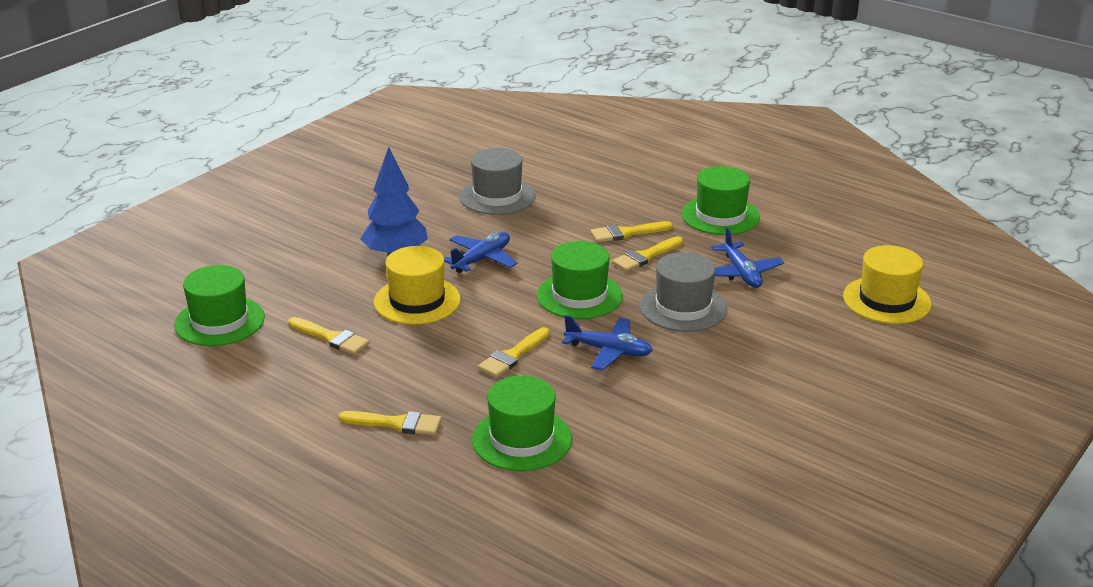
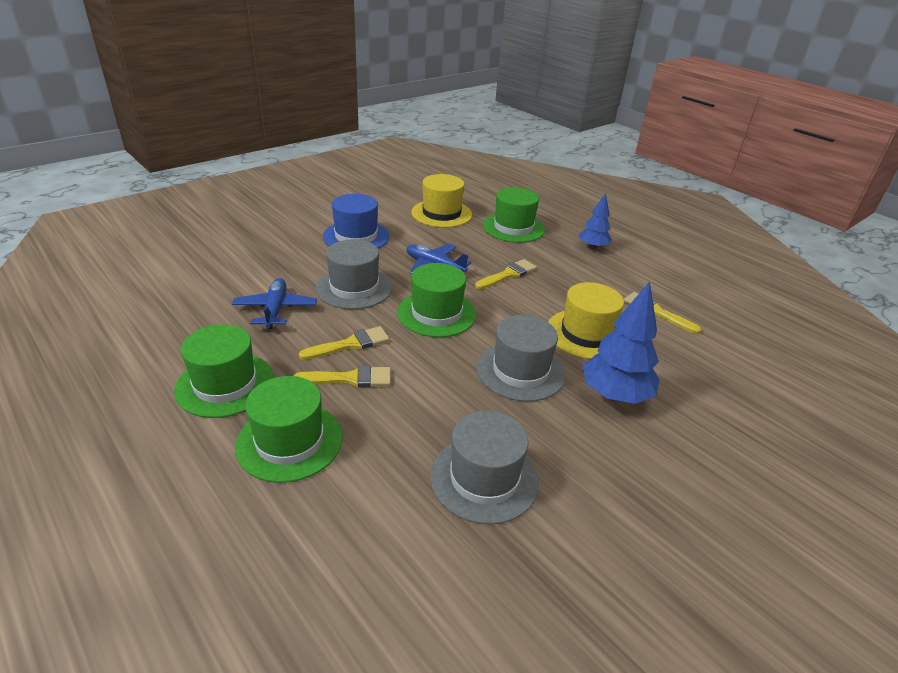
camera: 170 degrees left, 5 degrees up
(219, 321) = (765, 344): green hat -> green hat (289, 441)
(397, 423) = (593, 247): yellow brush -> blue tree
(481, 259) = (520, 371): blue plane -> grey hat
(736, 377) = (356, 236): none -> blue hat
(886, 300) = (184, 266): yellow hat -> yellow hat (441, 213)

